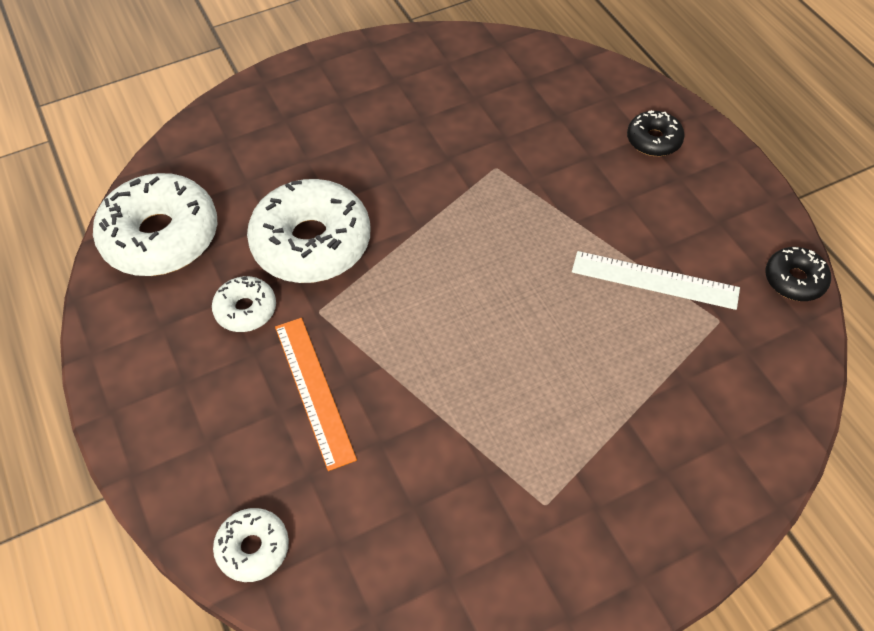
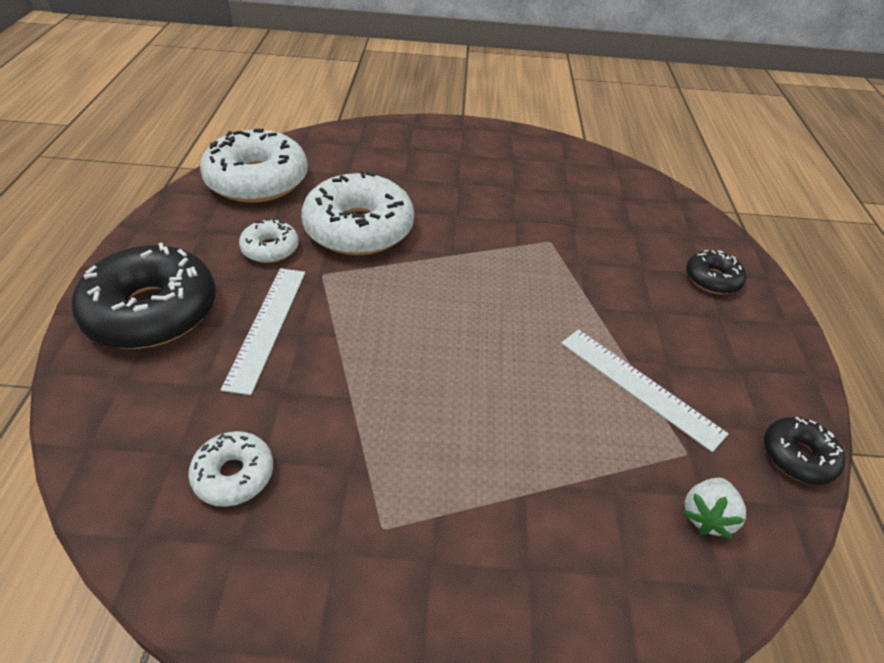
camera: 25 degrees right, 10 degrees down
(195, 434) = (152, 311): none -> black donut
(253, 548) = (107, 417): white donut -> white donut (234, 475)
(314, 391) = (267, 326): orange ruler -> white ruler
(758, 364) = (706, 516): none -> white strawberry

